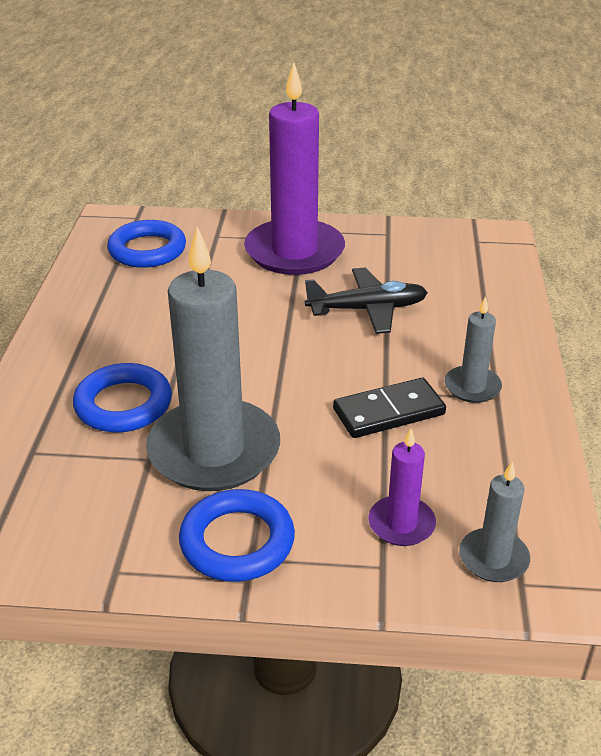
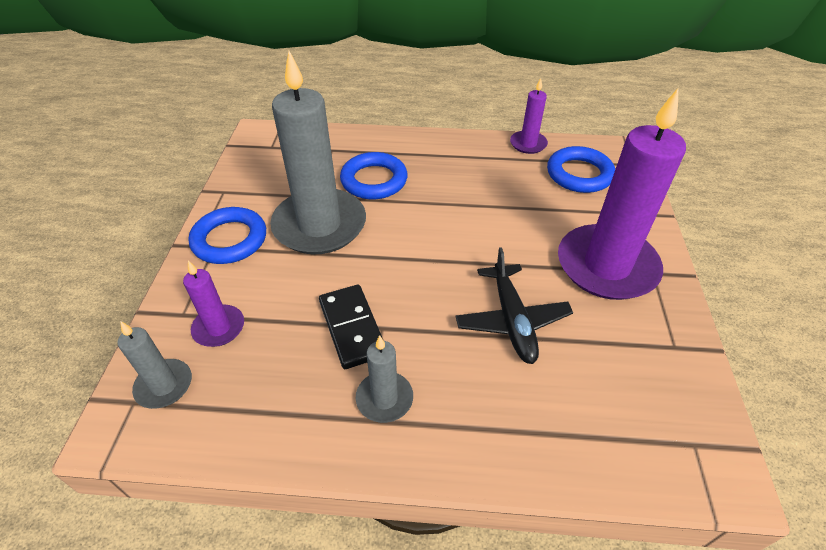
camera: 90 degrees right, 10 degrees up
(77, 277) = (528, 144): none -> purple candle

